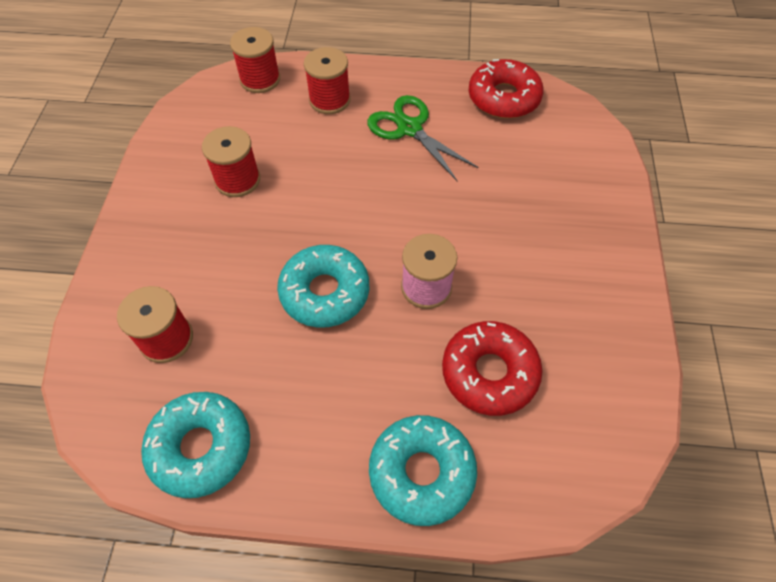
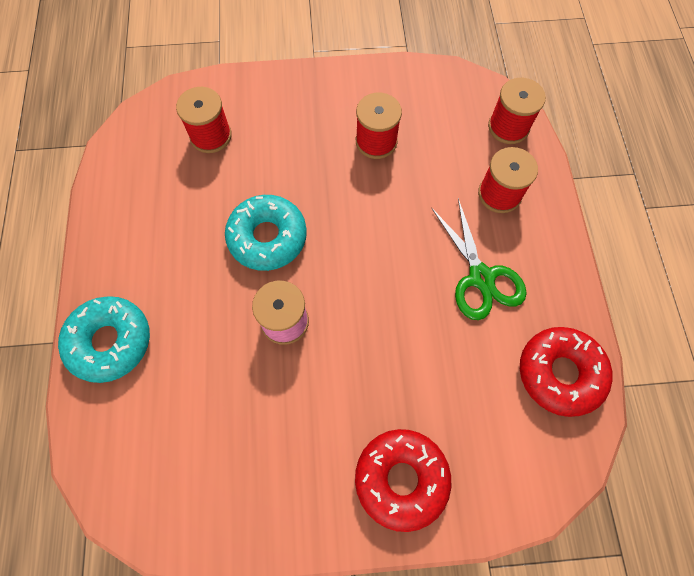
camera: 80 degrees right, 10 degrees up
(200, 447) = (125, 183): turquoise donut -> none
(409, 128) = (481, 277): green scissors -> green scissors turned 120 degrees clockwise
(489, 373) = (202, 388): red donut -> red donut (401, 479)

